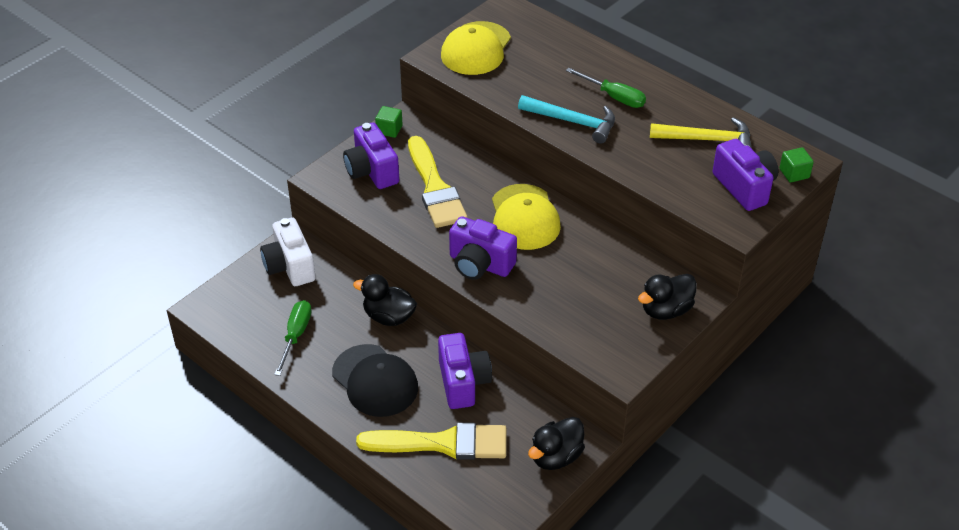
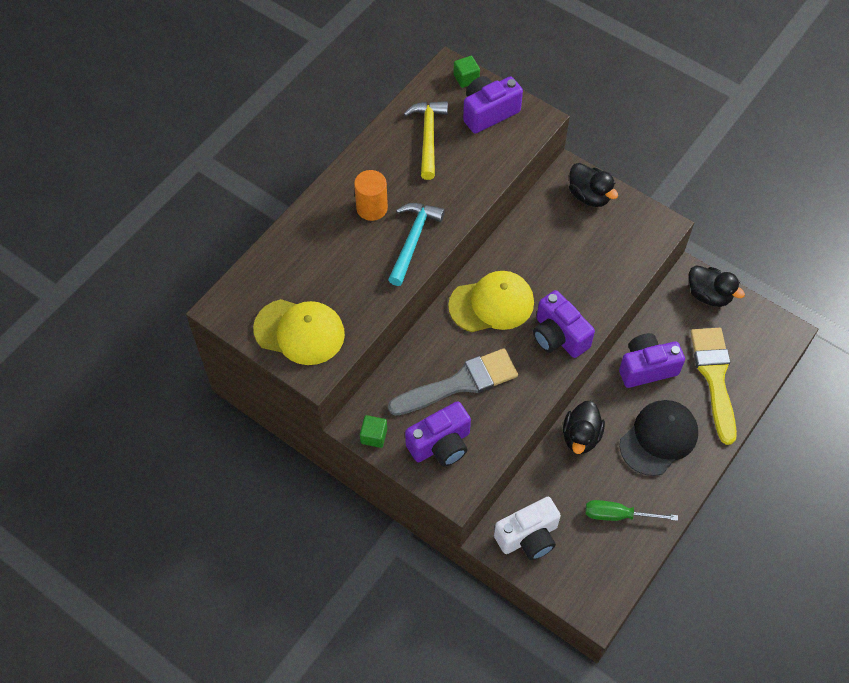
camera: 95 degrees left, 15 degrees up
(434, 187) = (459, 384): yellow brush -> grey brush
(480, 264) = (558, 336): purple camera -> purple camera turned 120 degrees clockwise
(614, 97) = (372, 208): green screwdriver -> orange cylinder

